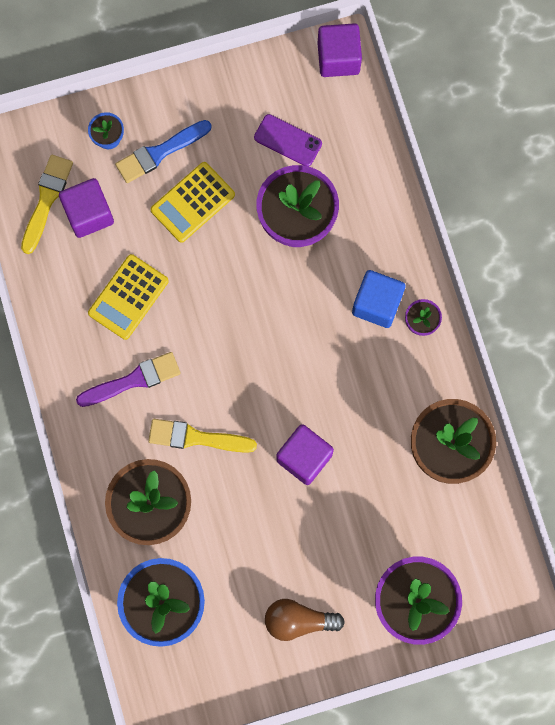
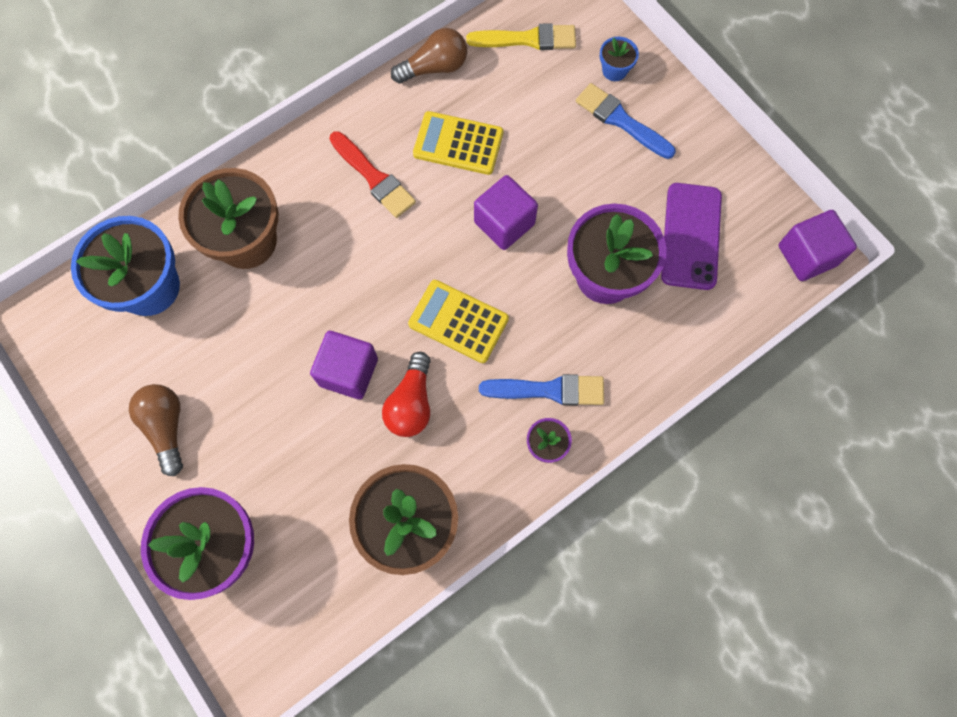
camera: 70 degrees right, 5 degrees down
(43, 291) = (434, 68): none -> brown light bulb
(89, 214) = (529, 80): purple cube -> purple cube (504, 223)
(133, 380) = (374, 177): purple brush -> red brush
(192, 202) = (582, 168): yellow calculator -> yellow calculator (458, 321)
(196, 438) = (334, 257): yellow brush -> none
(288, 140) = (691, 236): purple phone -> purple phone, size x1.51
(349, 416) = (411, 403): none -> red light bulb
(377, 304) = (549, 390): blue cube -> blue brush

